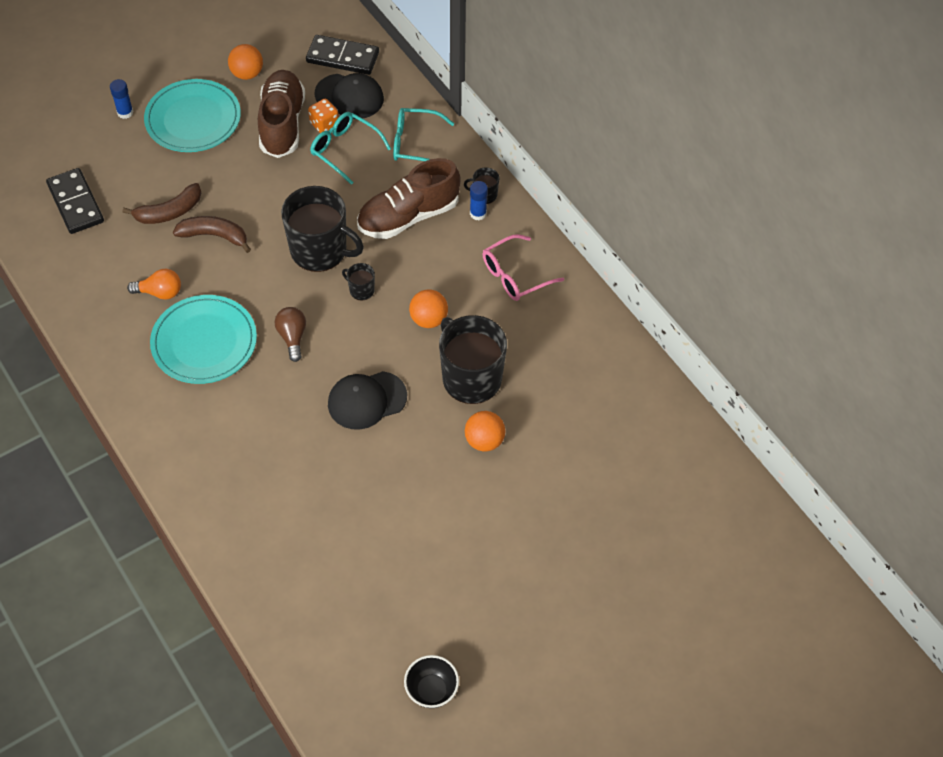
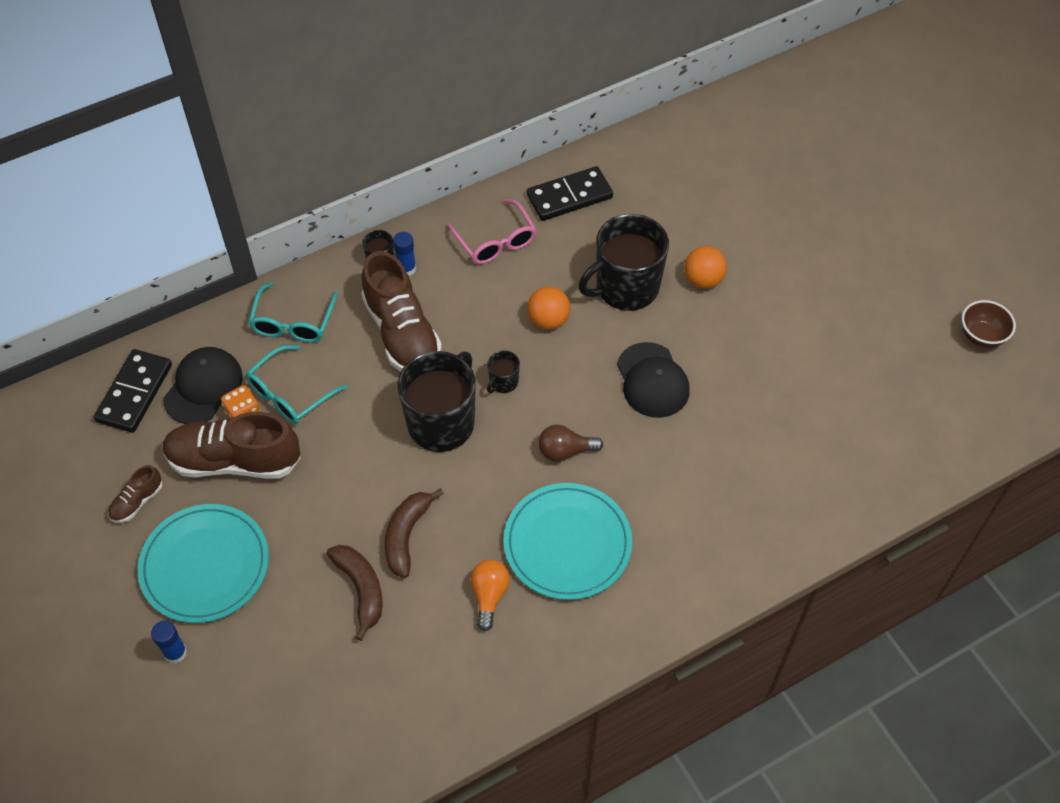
camera: 85 degrees left, 0 degrees up
(76, 203) = (330, 708): black domino -> black domino (569, 196)
(247, 74) = (137, 502): orange ball -> brown shoe
(431, 690) = (981, 336): black bowl -> brown bowl

